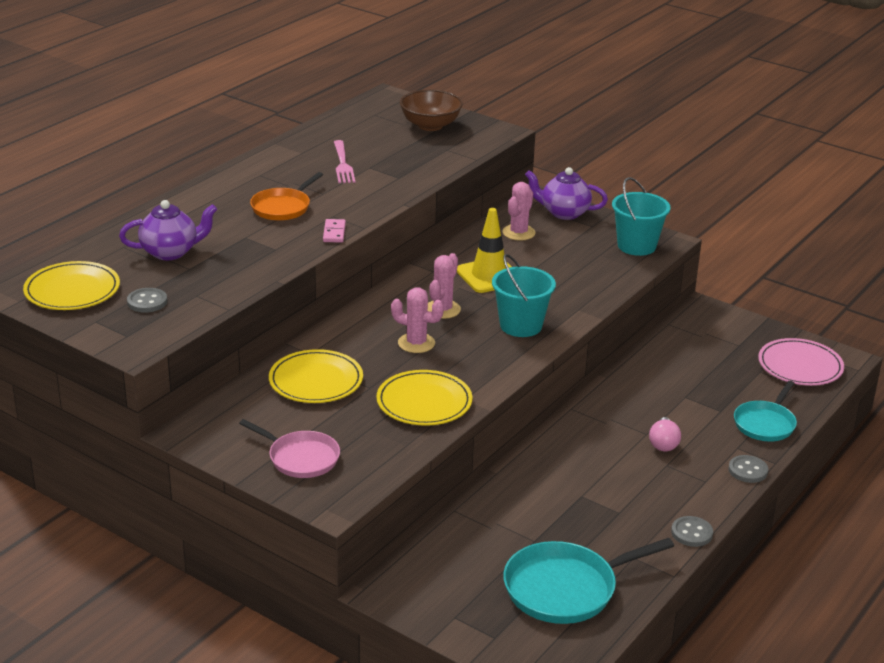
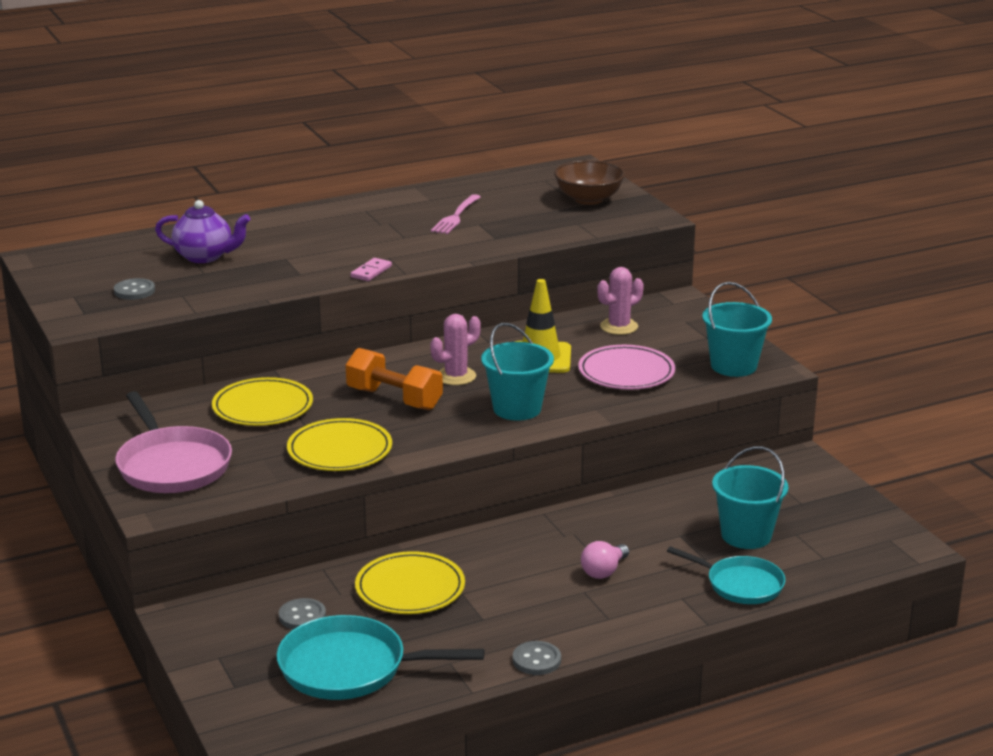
camera: 30 degrees right, 5 degrees down
(72, 290) = (85, 268): yellow plate -> yellow plate (410, 588)
(282, 207) = (351, 241): orange pan -> none
(301, 458) = (172, 465): pink pan -> pink pan, size x1.55
(416, 343) = (394, 399): pink cactus -> orange dumbbell
(564, 213) = (691, 319): purple teapot -> none
(729, 383) = (746, 535): none -> turquoise bucket
(748, 470) = (667, 622): grey button -> grey button (302, 616)
(765, 424) = (741, 585): turquoise pan -> turquoise pan turned 120 degrees counterclockwise
(800, 366) = (850, 541): pink plate -> pink plate (626, 372)

